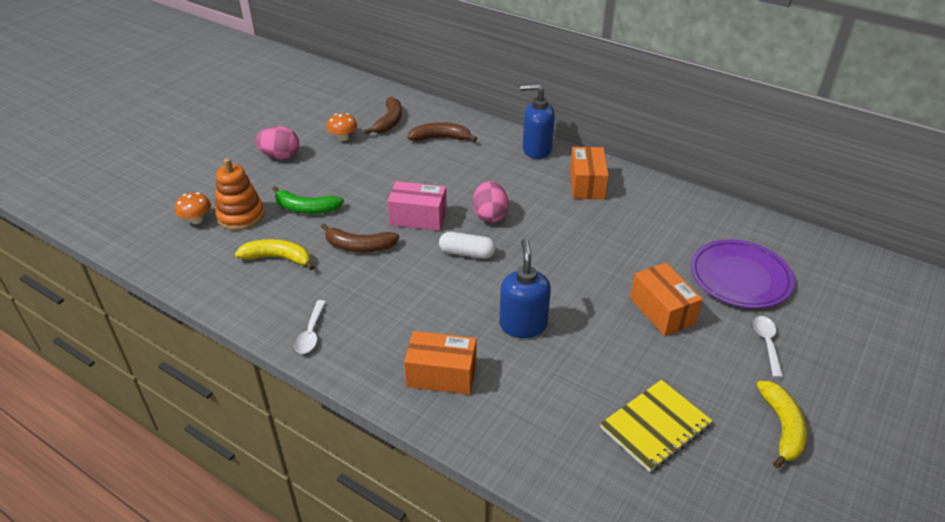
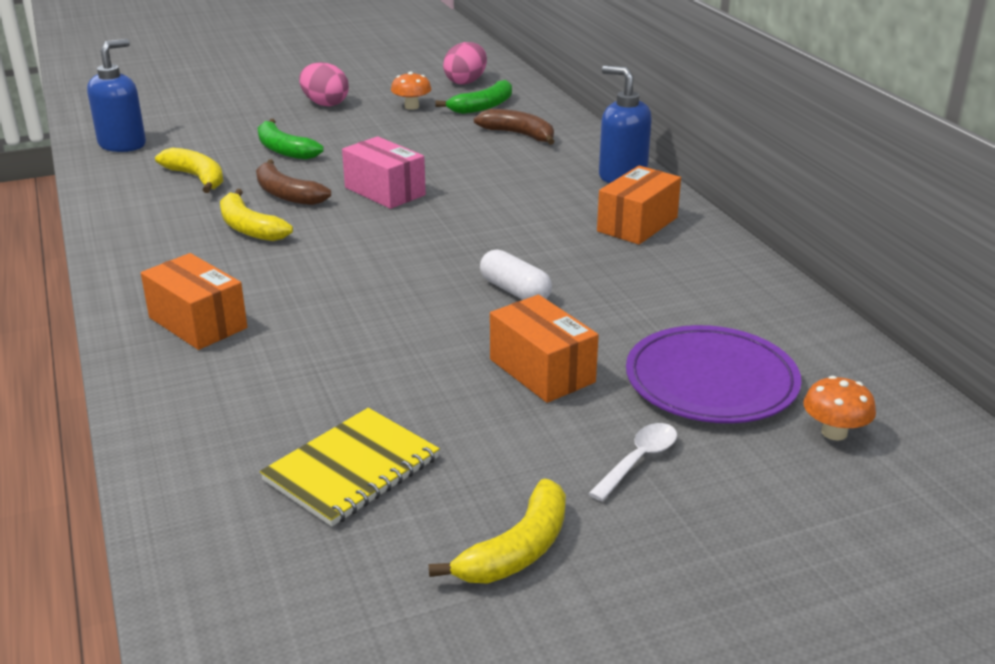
camera: 35 degrees right, 10 degrees down
(196, 220) = (173, 128): orange mushroom -> orange mushroom (834, 432)
(241, 216) = (216, 137): orange stacking toy -> none
(311, 333) = (133, 243): white spoon -> none
(372, 285) = (249, 228): none -> yellow banana
(389, 121) = (483, 106): brown banana -> green banana
(467, 253) = (389, 236): white capsule -> white capsule (515, 291)
(490, 215) = (468, 214): pink egg -> pink egg (466, 82)
(523, 325) = (350, 317): blue soap dispenser -> blue soap dispenser (123, 144)
(655, 426) = (352, 469): yellow notebook -> yellow notebook turned 45 degrees counterclockwise
(662, 311) = (542, 371): orange box -> orange box turned 45 degrees counterclockwise

